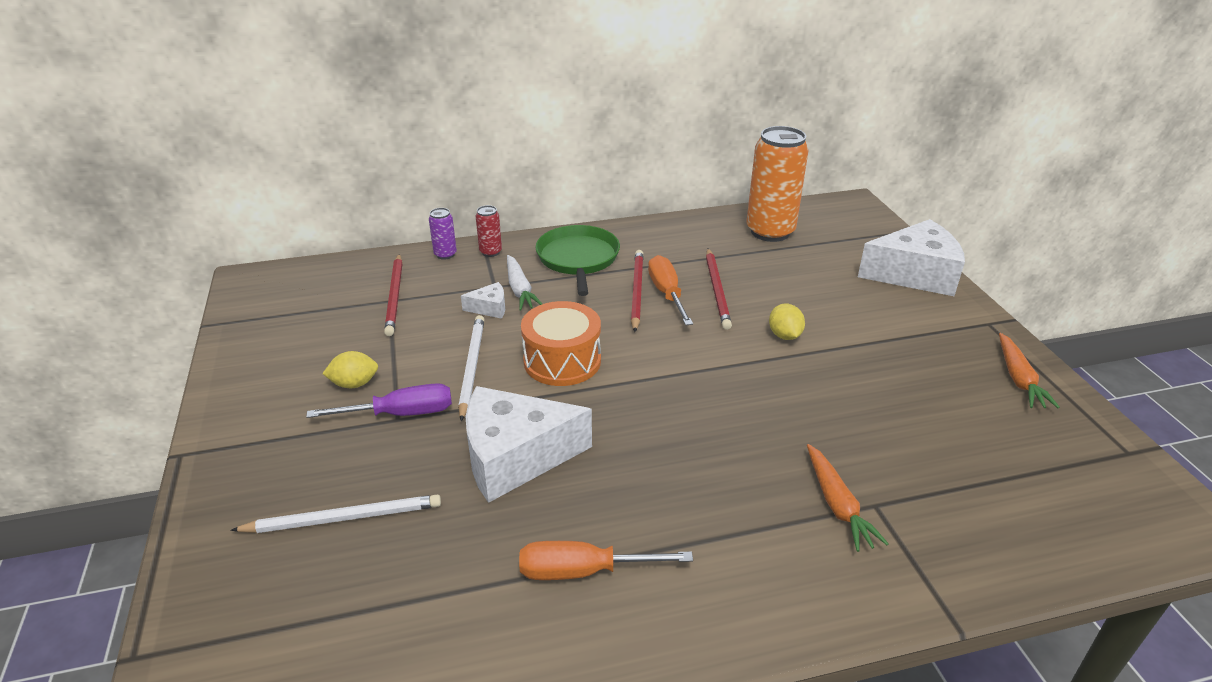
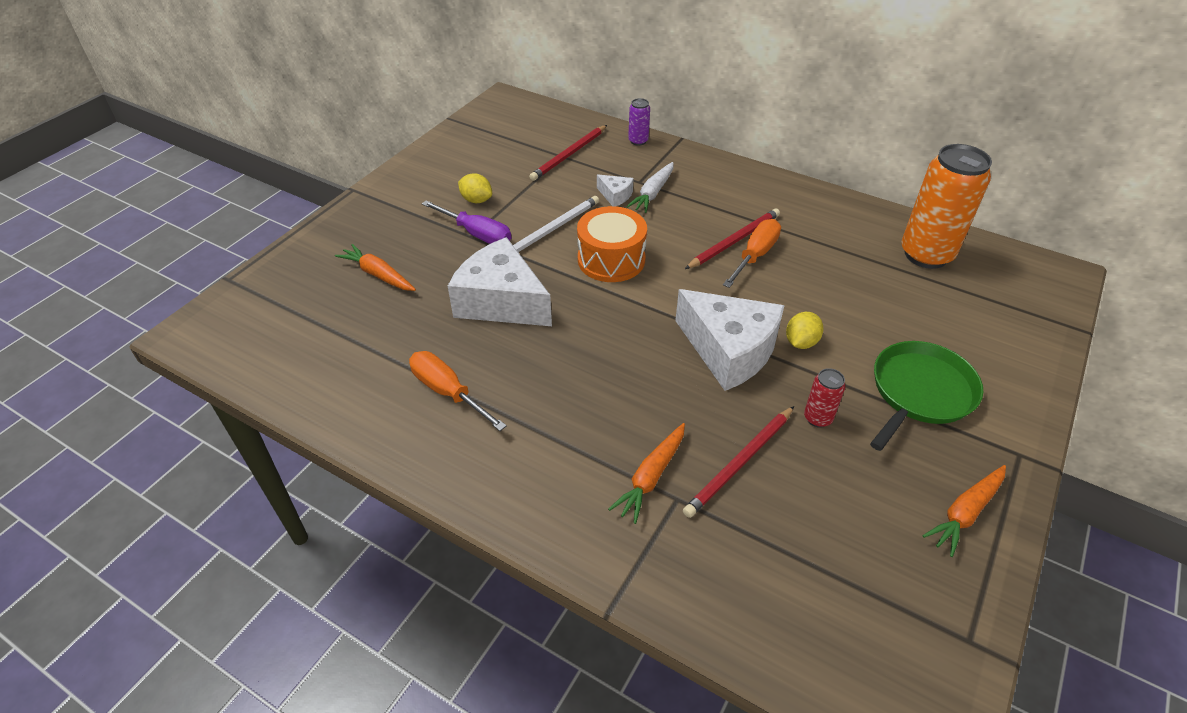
camera: 45 degrees right, 10 degrees up
(344, 518) = (378, 275): white pencil -> orange carrot
(490, 252) = (670, 155): red can -> red can (817, 418)
(578, 259) = (726, 192): green pan -> green pan (920, 392)
(717, 290) = (799, 276): red pencil -> red pencil (739, 463)
(914, 274) = (1015, 369): white cheese -> white cheese (729, 350)

